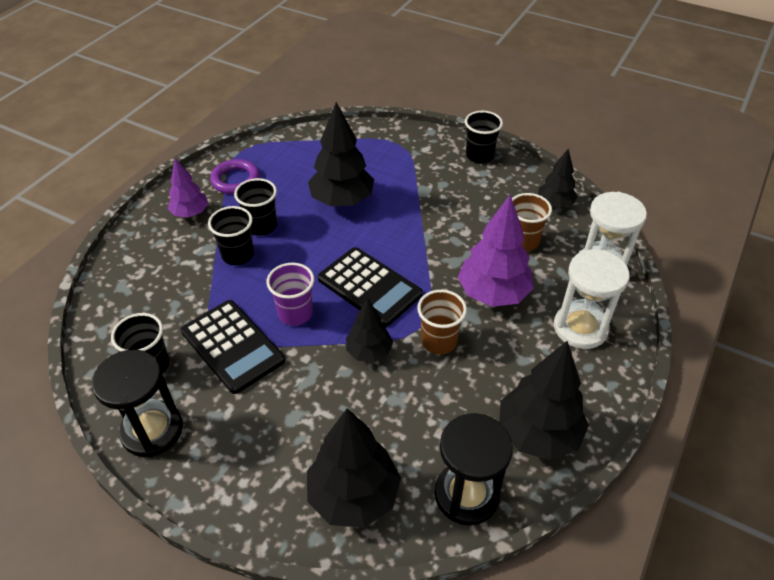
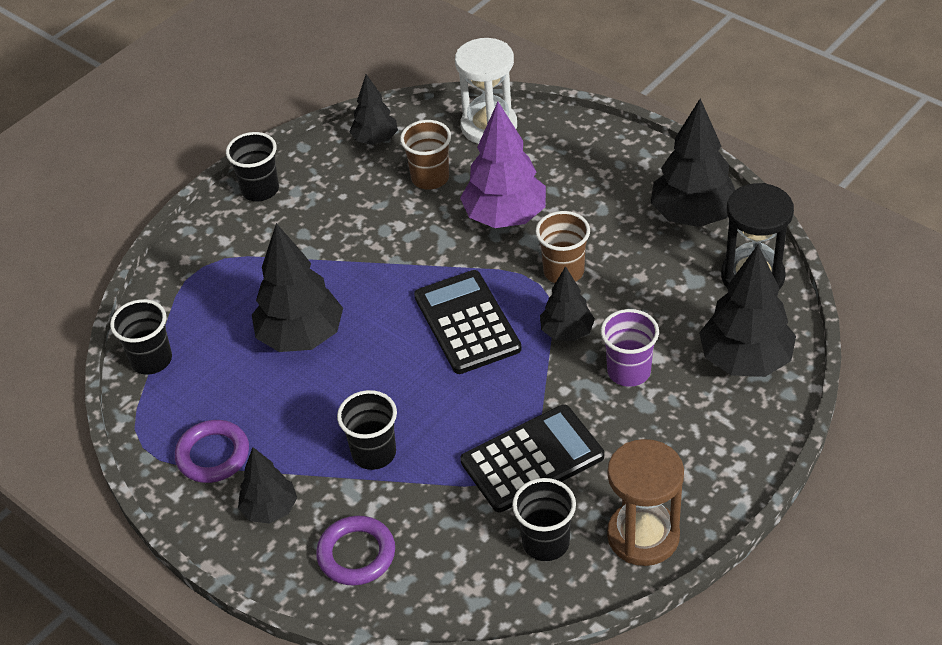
camera: 75 degrees left, 0 degrees up
(150, 261) = (356, 554): none -> purple ring
(152, 430) = (643, 536): black hourglass -> brown hourglass
(190, 213) = (270, 509): purple tree -> black tree
(261, 226) = (324, 426): black cup -> black cup (151, 360)
(295, 313) = (493, 396): purple cup -> purple cup (629, 371)
(369, 287) = (467, 323): black calculator -> black calculator turned 75 degrees counterclockwise
(580, 328) = (569, 159): white hourglass -> none

